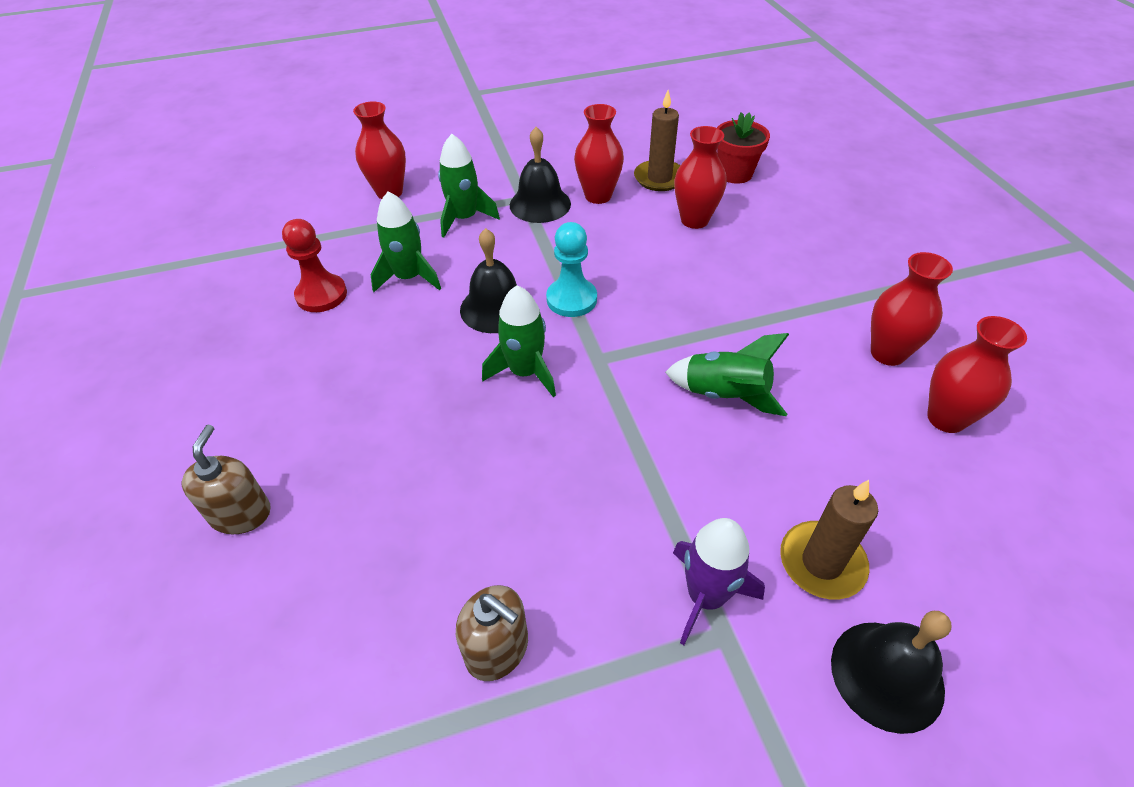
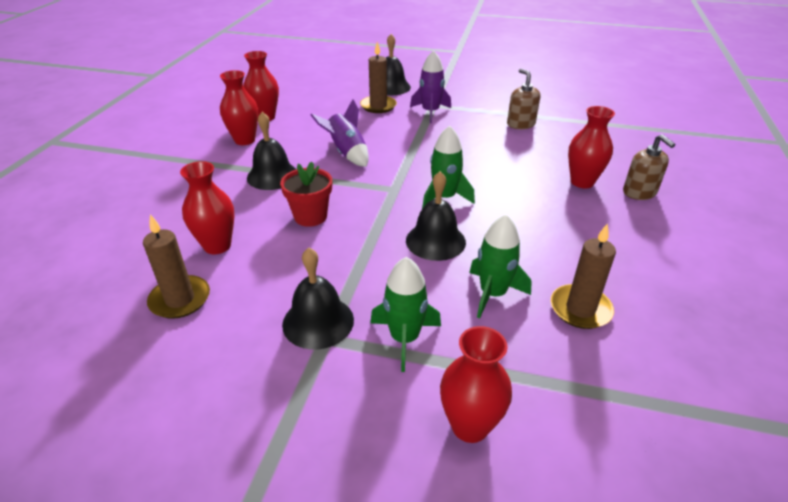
camera: 150 degrees left, 10 degrees down
(241, 513) = (639, 192): brown soap dispenser -> brown soap dispenser turned 60 degrees counterclockwise
(321, 295) = (580, 309): red pawn -> brown candle
(571, 299) = (376, 226): turquoise pawn -> none
(598, 196) = (257, 305): red vase -> red vase (582, 182)
(725, 395) = (346, 153): green rocket -> purple rocket
(735, 174) = (117, 273): red flower pot -> red flower pot (310, 216)
(762, 312) = (272, 176): none -> black bell

